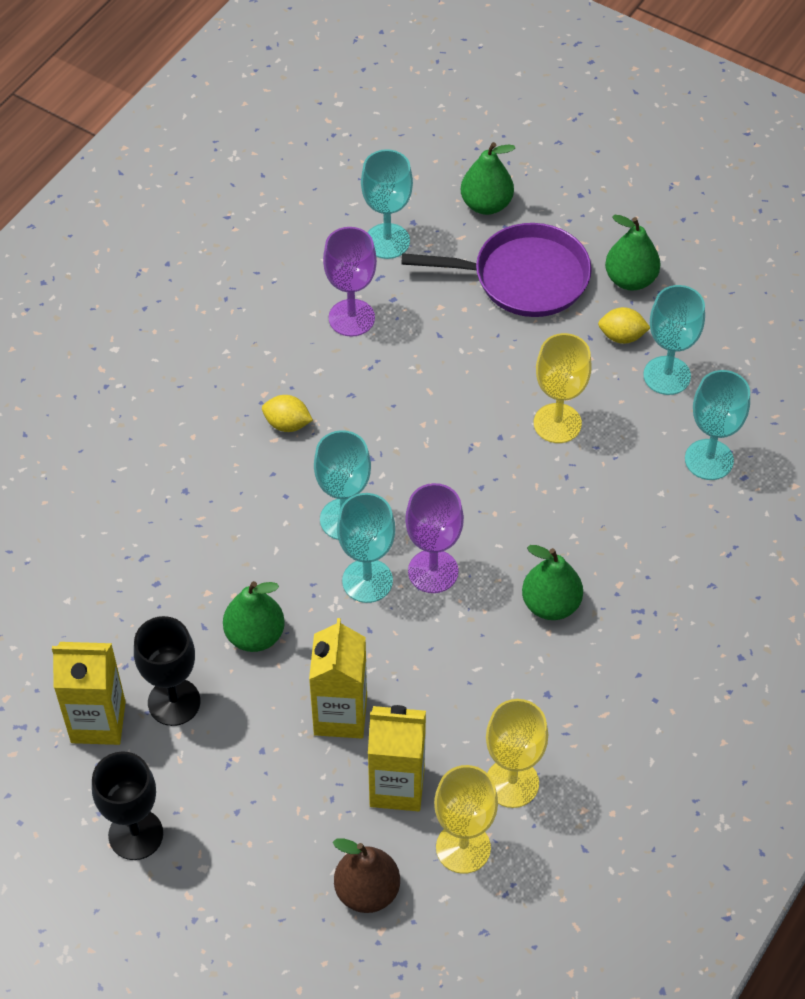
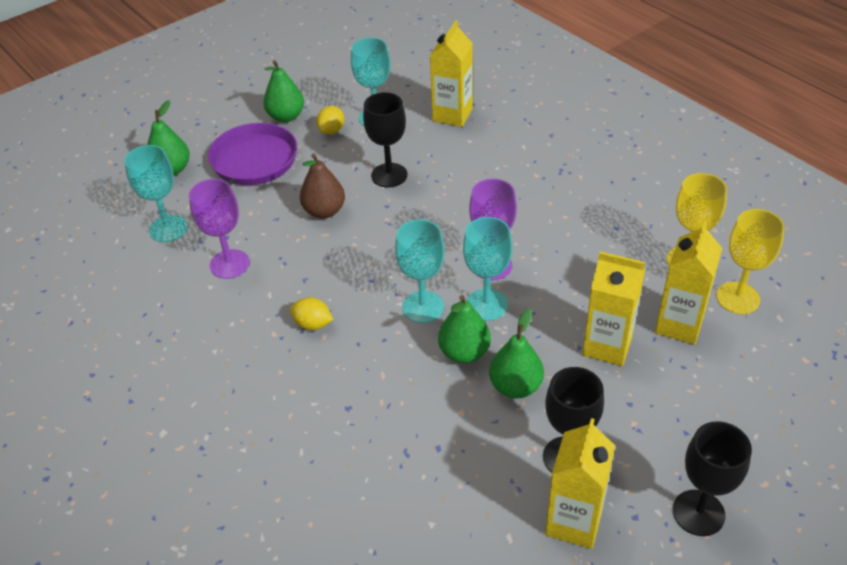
camera: 70 degrees left, 10 degrees down
(287, 424) = (313, 324): yellow lemon -> yellow lemon turned 75 degrees clockwise
(367, 891) = (770, 361): brown pear -> brown pear (324, 211)
(551, 604) = (542, 210): green pear -> green pear (464, 352)
(557, 423) = (389, 175): yellow goblet -> black goblet
(709, 459) = (452, 115): turquoise goblet -> yellow carton

